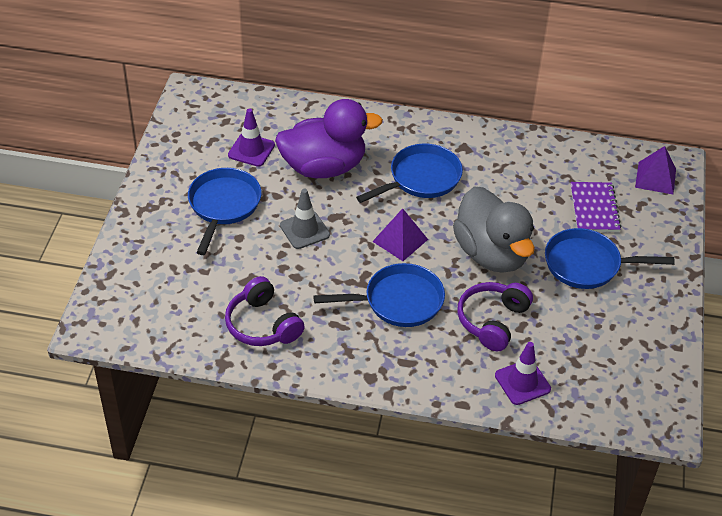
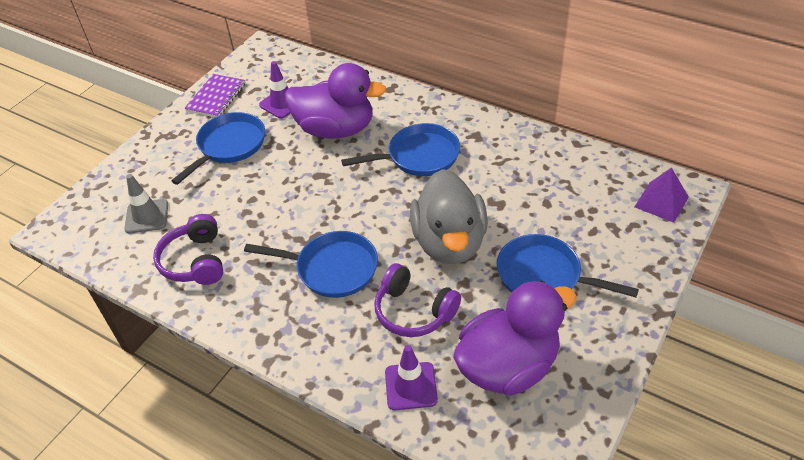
camera: 25 degrees right, 0 degrees up
(304, 230) = (285, 182): grey traffic cone -> grey traffic cone (147, 216)
(400, 240) = (367, 210): purple pyramid -> none
(492, 321) = (414, 311): purple headphones -> purple headphones turned 105 degrees counterclockwise
(593, 346) = (508, 366): none -> purple duck
(594, 208) = (579, 219): purple notebook -> purple notebook (216, 97)

